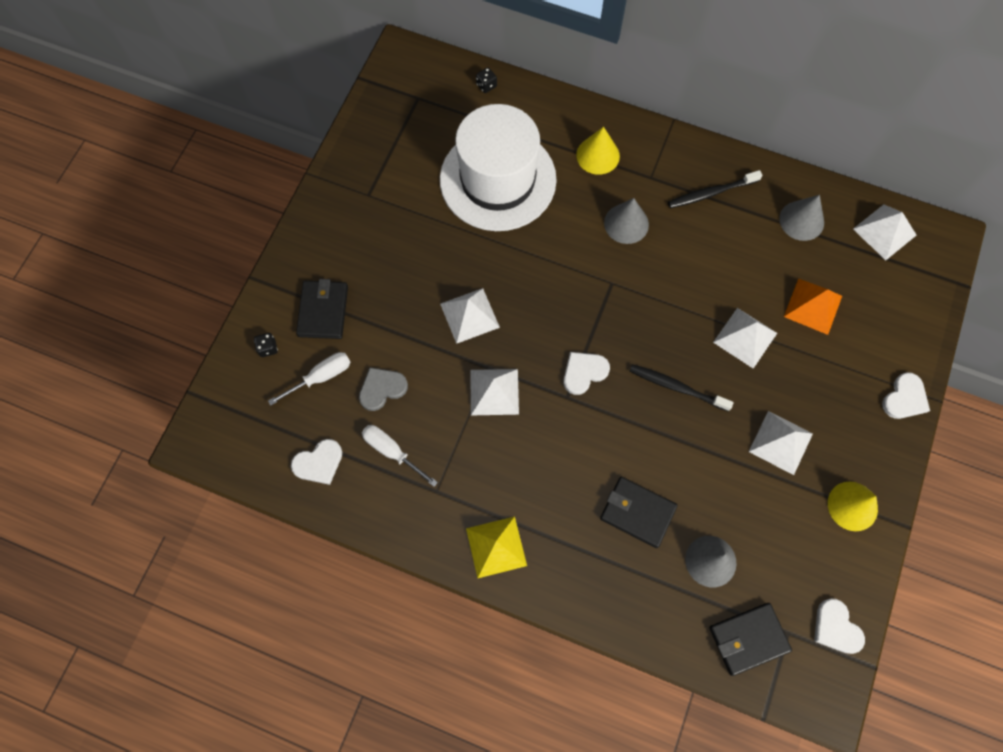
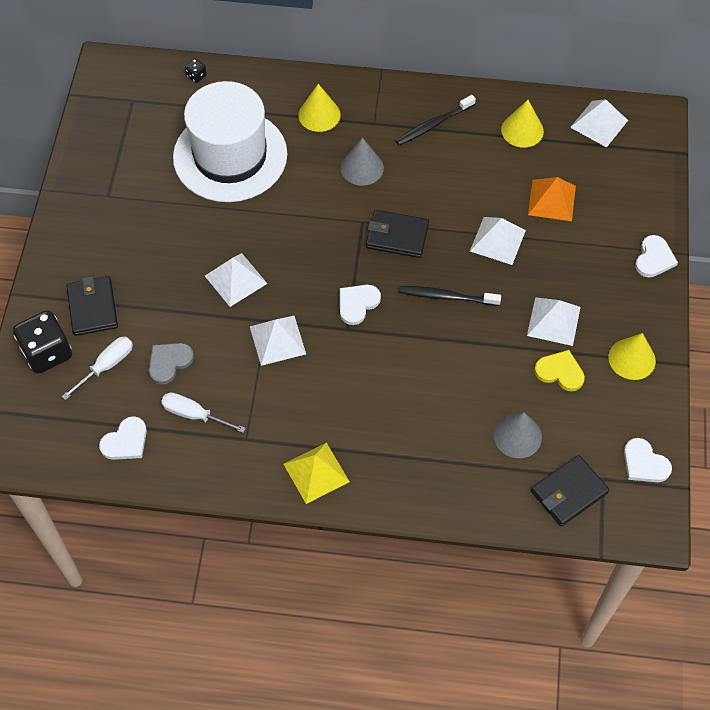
camera: 15 degrees left, 10 degrees down
(268, 348) = (47, 352): black dice -> black dice, size x2.35
(637, 512) = (440, 411): black wallet -> black wallet (397, 236)
(773, 501) = (560, 372): none -> yellow heart
(801, 220) = (522, 130): grey cone -> yellow cone

